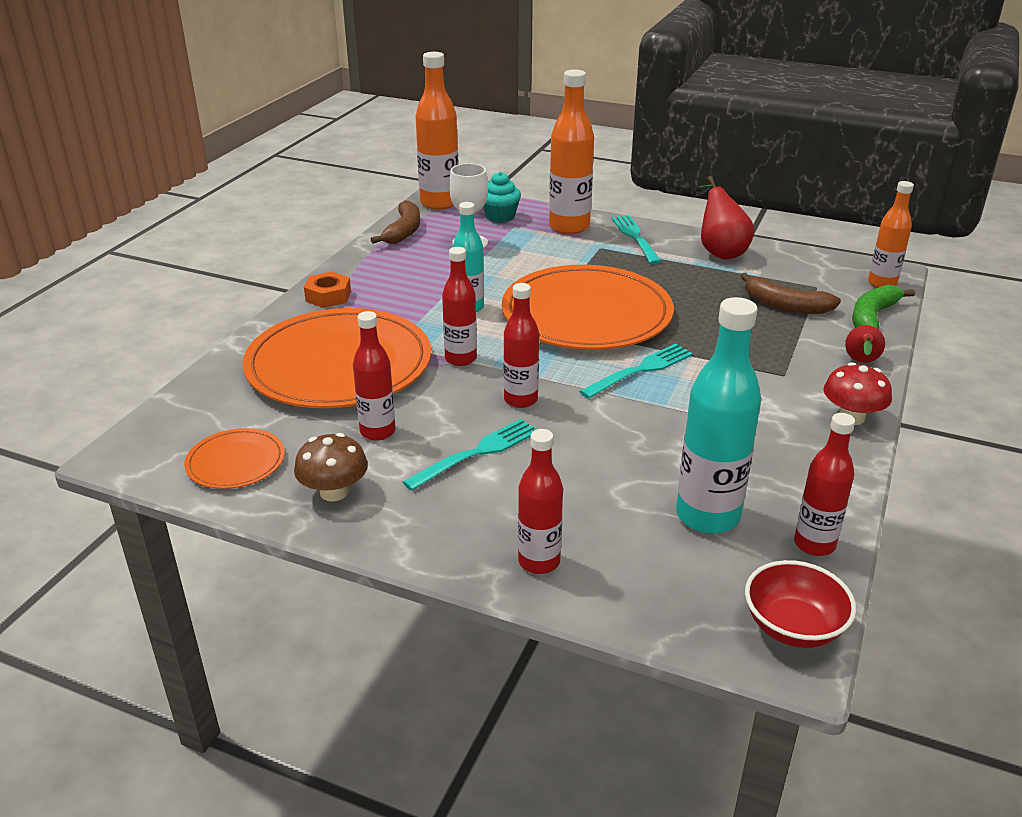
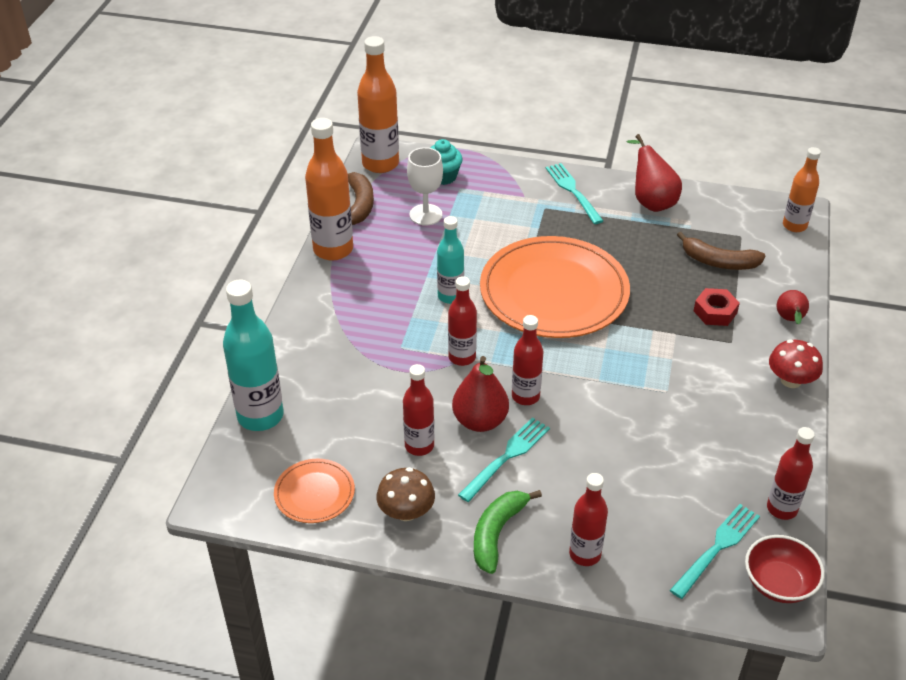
camera: 10 degrees left, 10 degrees up
(328, 296) = (320, 297): orange nut -> none
(339, 364) = (360, 377): orange plate -> none
(458, 416) = (480, 421): none -> red pear
(569, 227) = (510, 184): orange bottle -> orange bottle (333, 249)
(640, 370) = (614, 351): turquoise fork -> turquoise fork (717, 548)
(707, 516) = (699, 494): turquoise bottle -> turquoise bottle (260, 416)
(770, 347) = (715, 312): none -> red nut
(872, 317) = (792, 267): green banana -> green banana (497, 533)

